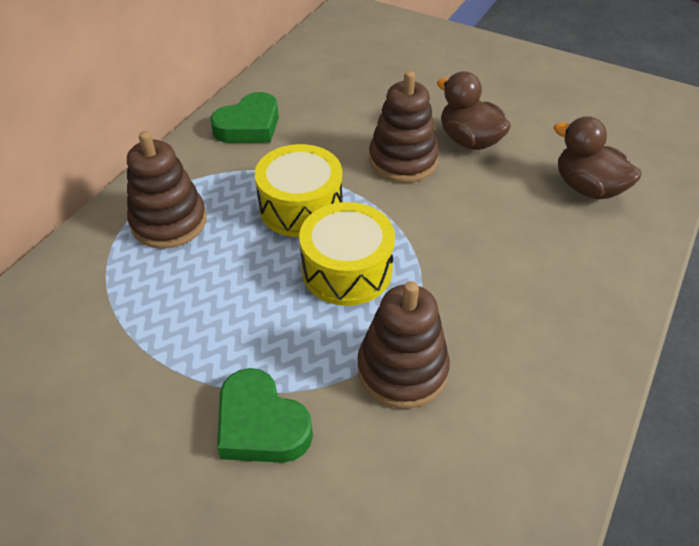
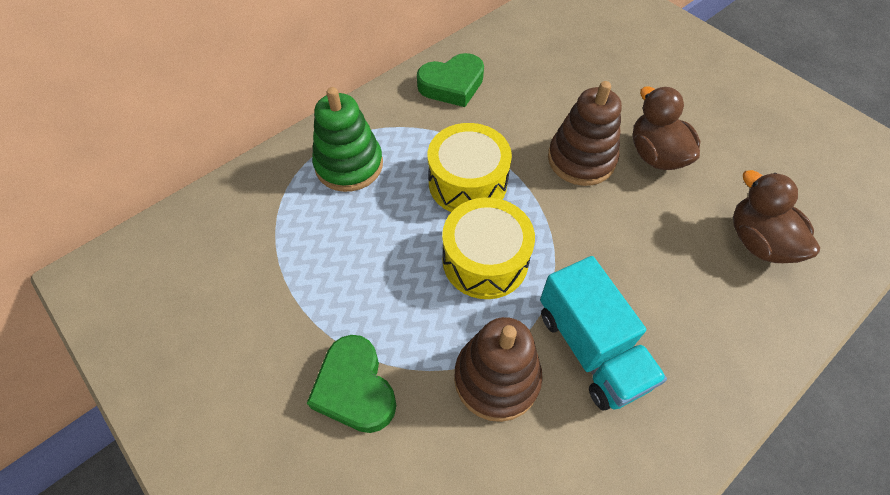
camera: 20 degrees right, 10 degrees up
(169, 222) = (349, 165): brown stacking toy -> green stacking toy
(480, 316) = (591, 348): none -> turquoise truck

